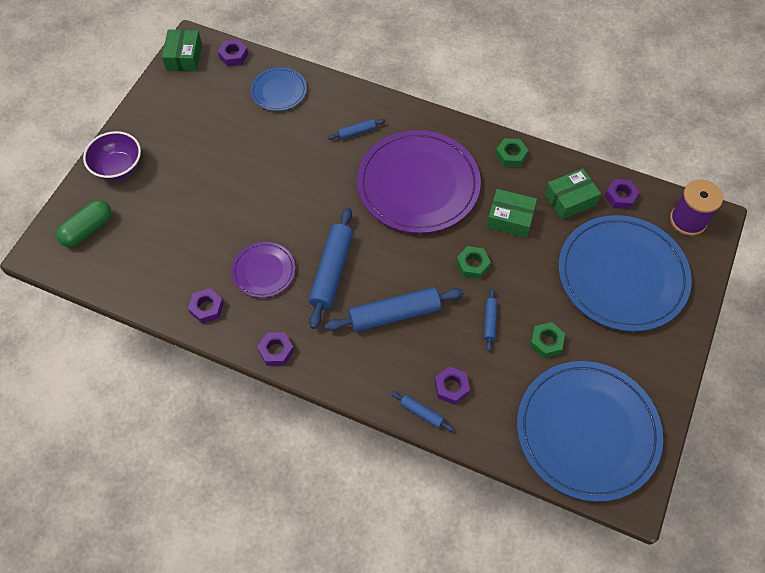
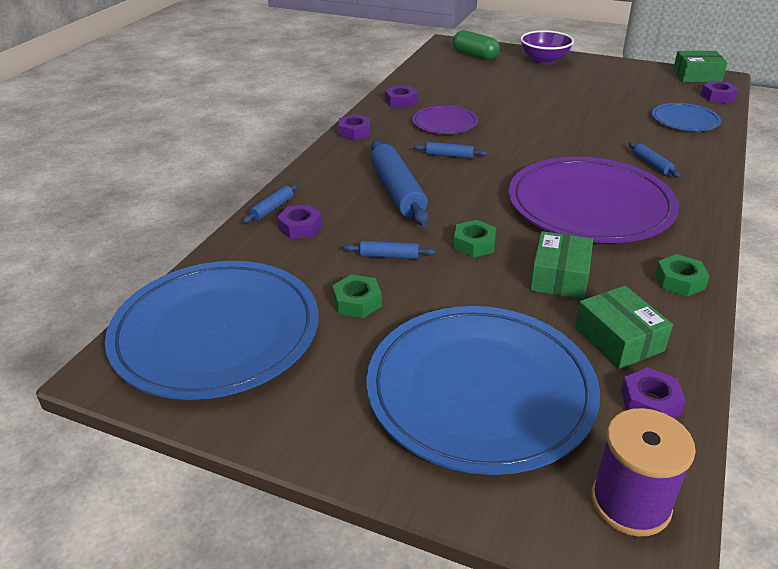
camera: 90 degrees right, 25 degrees down
(331, 271) = (449, 155): blue rolling pin -> blue rolling pin, size x0.48

